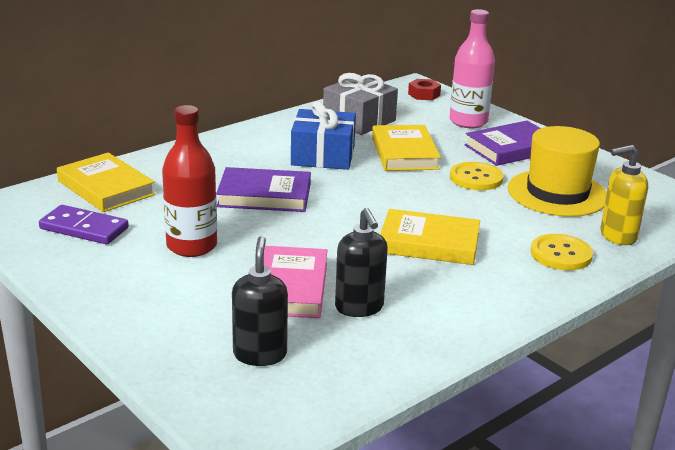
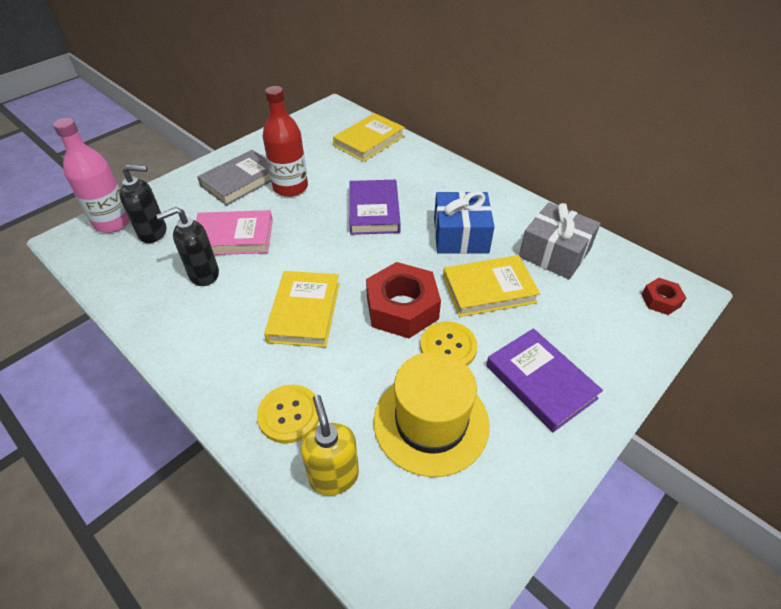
camera: 85 degrees right, 20 degrees up
(84, 228) = (310, 143): purple domino -> none
(157, 284) = (240, 181): none -> grey book
(426, 193) = (402, 308): none -> red nut
(468, 122) = (600, 341): pink bottle -> pink bottle (113, 222)

